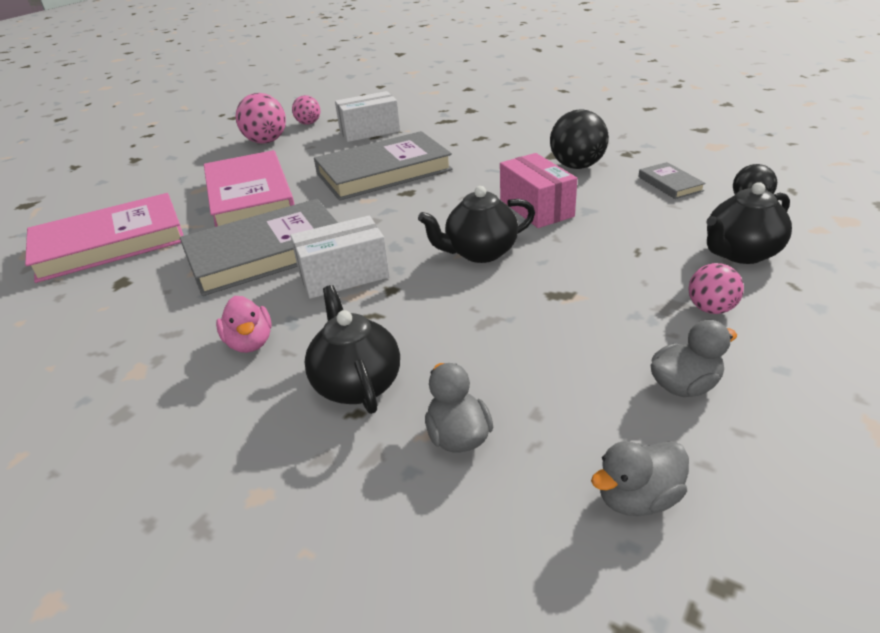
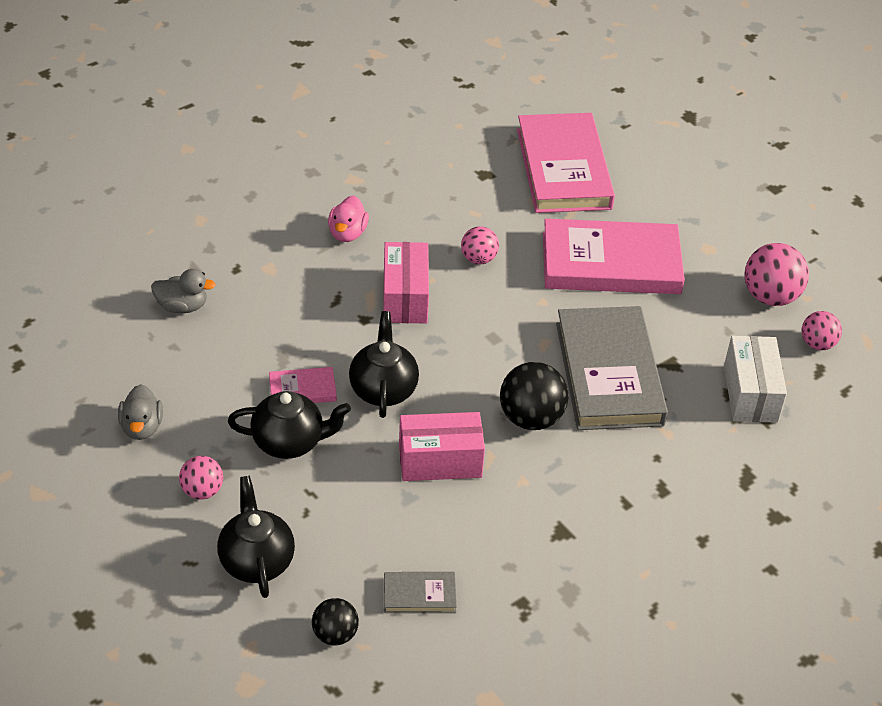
camera: 105 degrees right, 10 degrees up
(250, 343) = (347, 233): pink duck -> pink duck turned 75 degrees counterclockwise
(266, 252) = (478, 259): grey book -> pink ball
(344, 276) = (405, 297): white box -> pink box
(357, 384) = (263, 275): black teapot -> black teapot (289, 442)
(520, 294) = (302, 390): none -> pink book
(577, 166) = (517, 539): black ball -> black ball (531, 418)
(638, 498) = (84, 360): grey duck -> none

